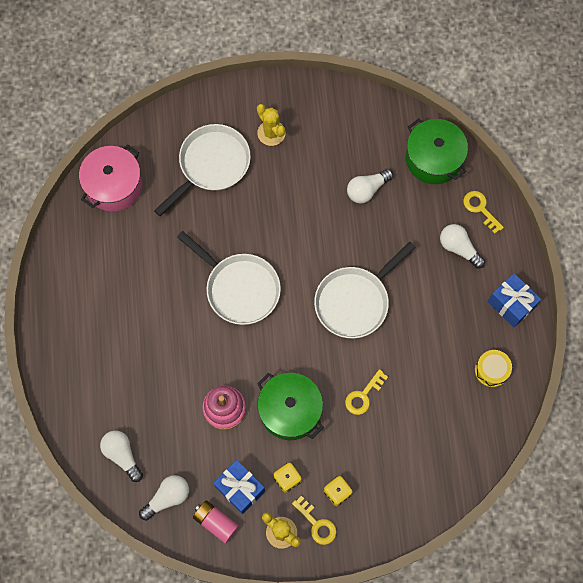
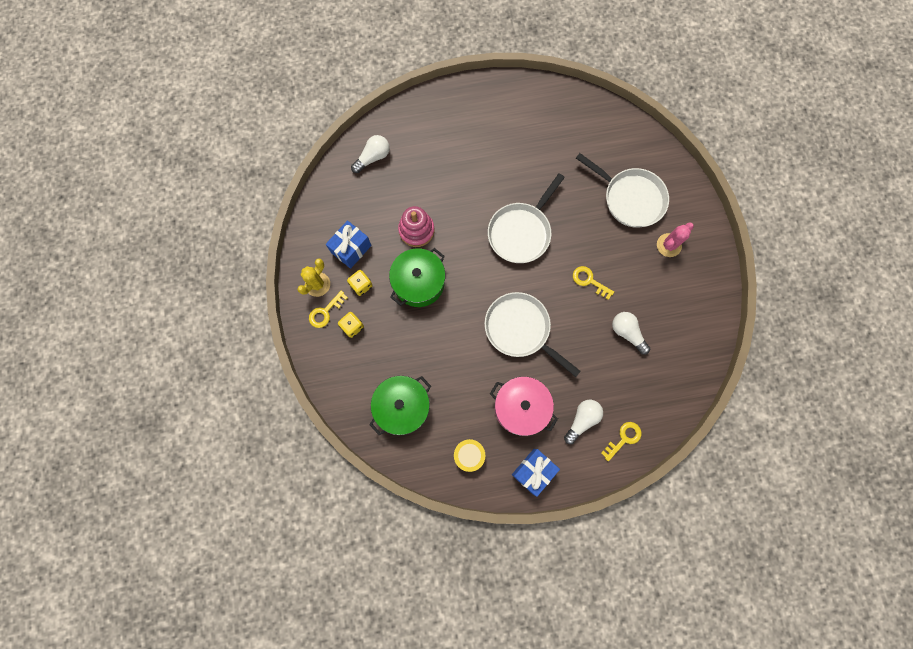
camera: 85 degrees right, 5 degrees up
(114, 185) = (599, 124): pink pot -> pink pot (521, 407)
(167, 498) = (341, 195): white light bulb -> none
(216, 522) = (323, 233): pink battery -> none
(271, 133) = (668, 245): yellow cactus -> pink cactus
(363, 395) = (436, 342): yellow key -> yellow key (589, 281)
(433, 159) = (667, 392): green pot -> green pot (402, 407)

